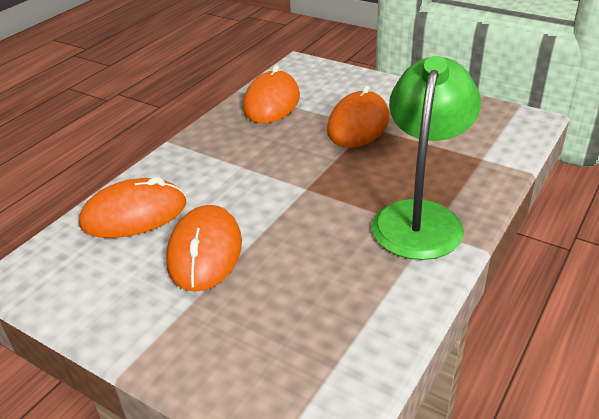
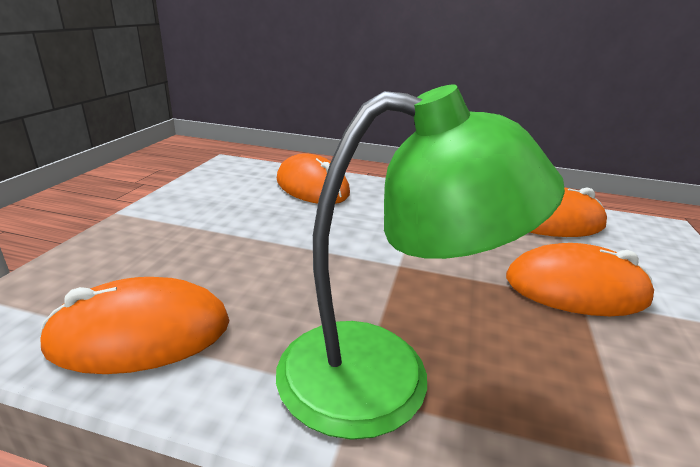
camera: 70 degrees right, 10 degrees down
(204, 252) = (267, 222): orange mouse -> orange mouse (141, 333)

